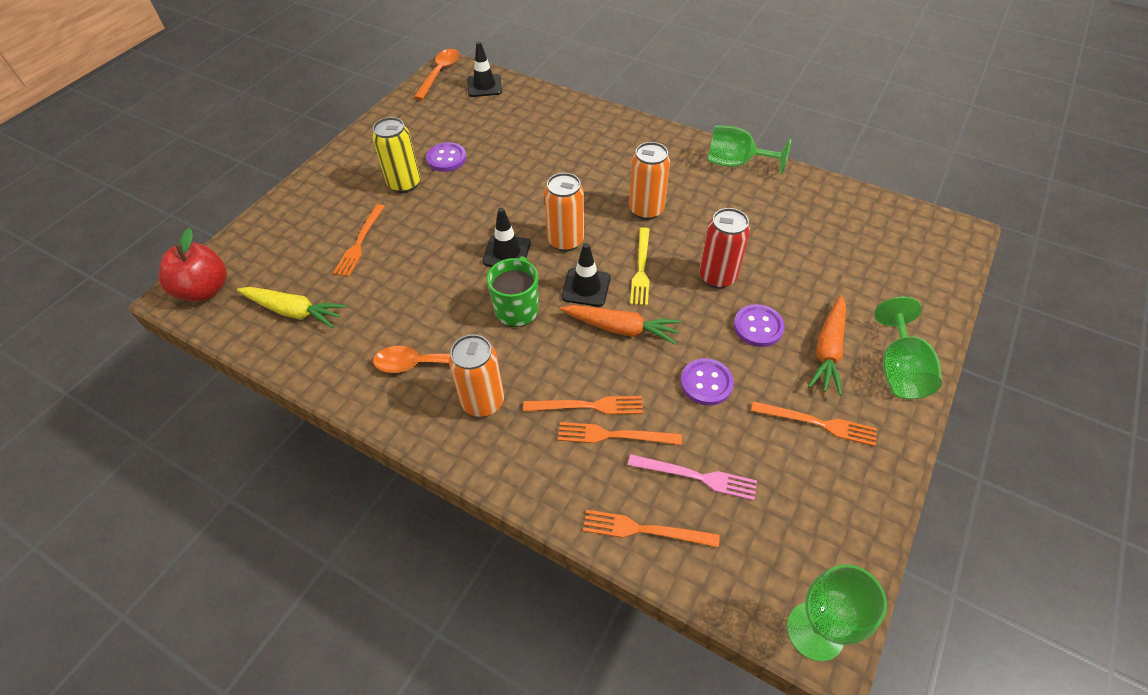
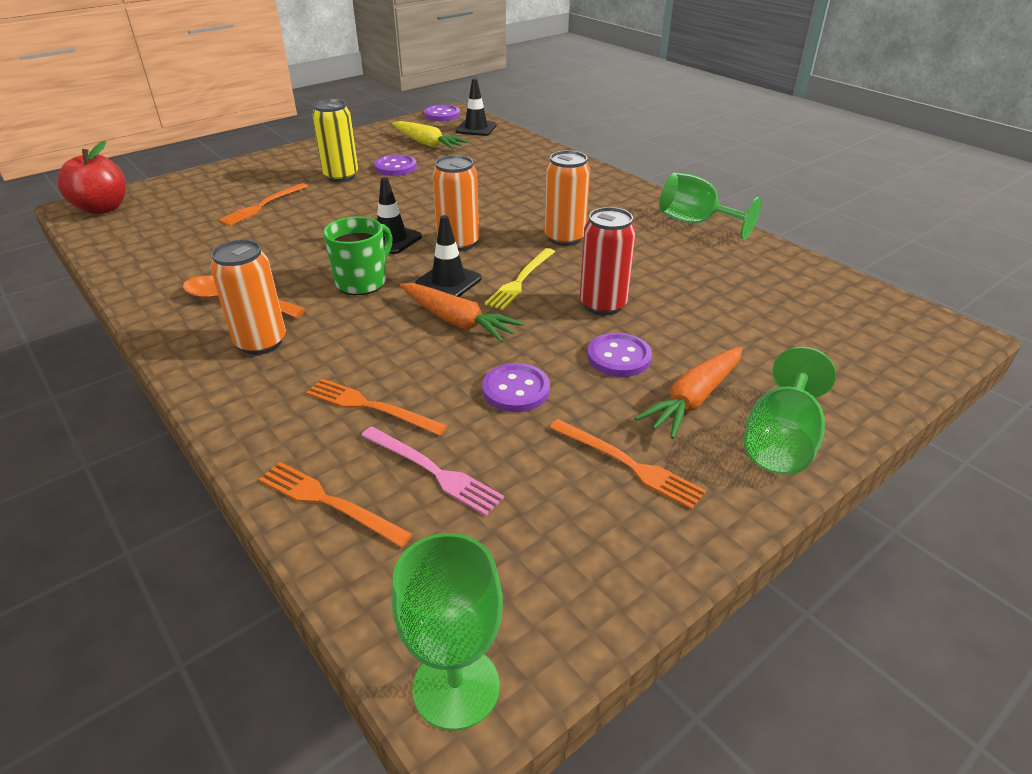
camera: 20 degrees right, 15 degrees down
(294, 311) = (158, 238): yellow carrot -> yellow carrot (427, 144)
(440, 73) = (442, 115): orange spoon -> purple button
(588, 406) = (365, 374): orange fork -> none

